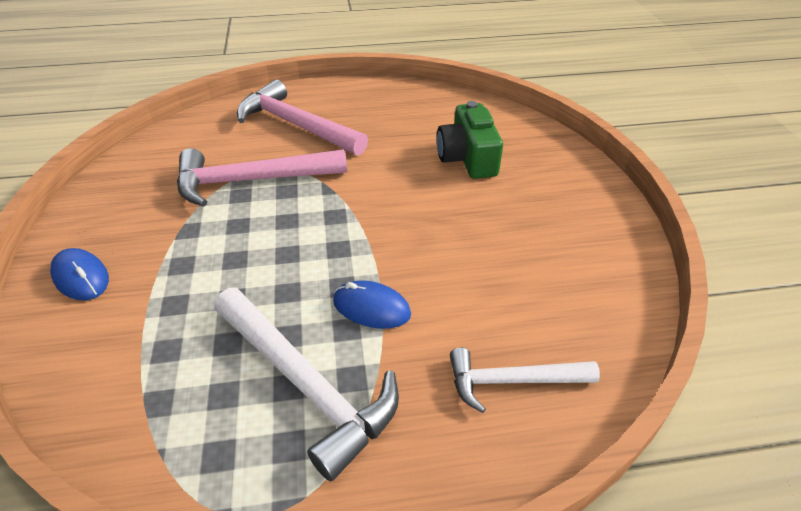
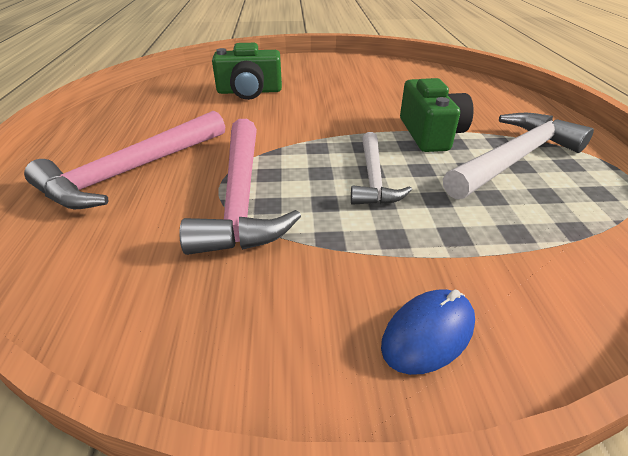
camera: 85 degrees left, 5 degrees down
(371, 308) = (430, 134): blue mouse -> green camera
(512, 380) = (476, 96): white hammer -> white hammer (373, 178)

